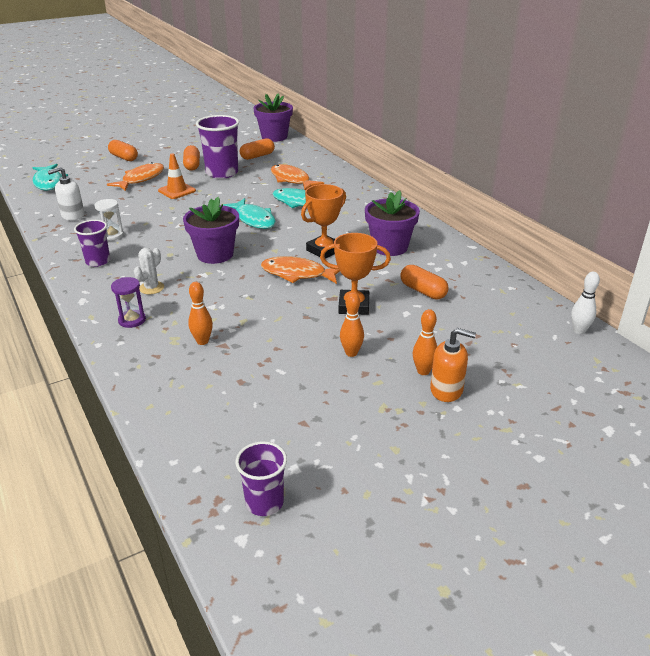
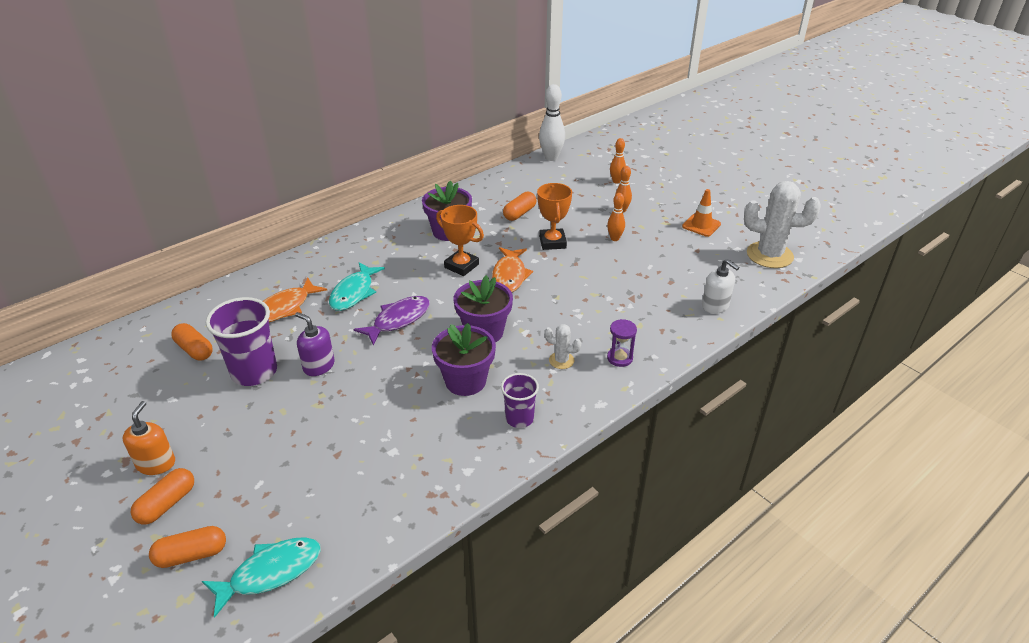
camera: 100 degrees left, 5 degrees up
(73, 215) = (399, 489): white soap dispenser -> white soap dispenser (715, 306)
(112, 235) = (453, 426): white hourglass -> none
(141, 179) = (267, 453): orange fish -> none
(177, 191) = (314, 402): orange traffic cone -> orange traffic cone (701, 225)
(192, 165) = (218, 409): orange capsule -> orange capsule (191, 555)
(202, 341) = (632, 309): orange bowling pin -> orange bowling pin (616, 181)
(214, 191) = (319, 366): none -> purple soap dispenser
(253, 219) = (398, 320): turquoise fish -> purple fish
(264, 502) = (769, 255): purple cup -> white cactus
(274, 137) = (115, 346): purple flower pot -> purple flower pot (465, 381)
(446, 390) = (637, 202): orange soap dispenser -> orange soap dispenser (156, 463)
(579, 331) = (551, 158): white bowling pin -> white bowling pin, size x1.71

